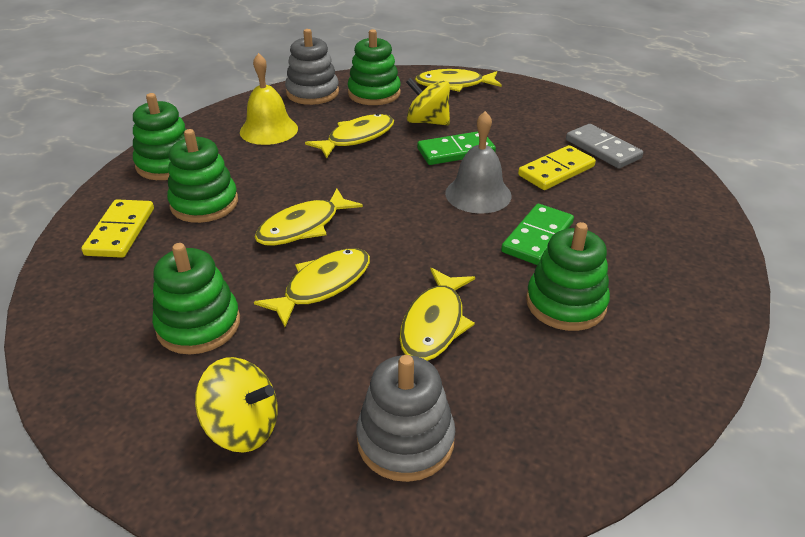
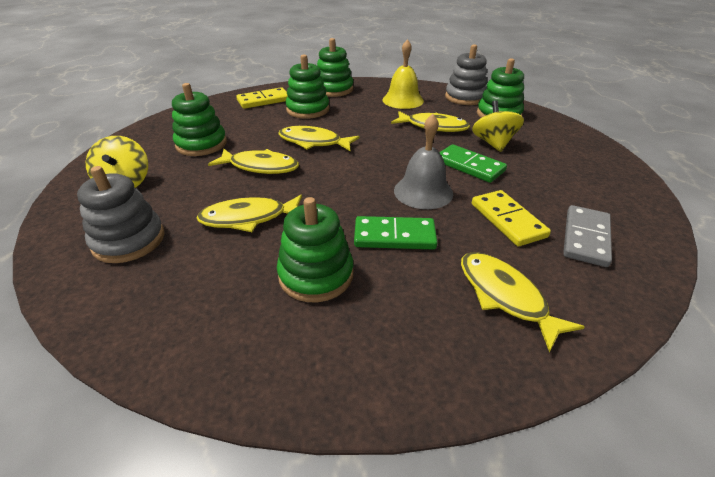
camera: 60 degrees right, 0 degrees up
(454, 85) = (566, 137): yellow fish -> yellow fish (505, 296)
(556, 171) = (508, 220): yellow domino -> yellow domino turned 45 degrees clockwise

